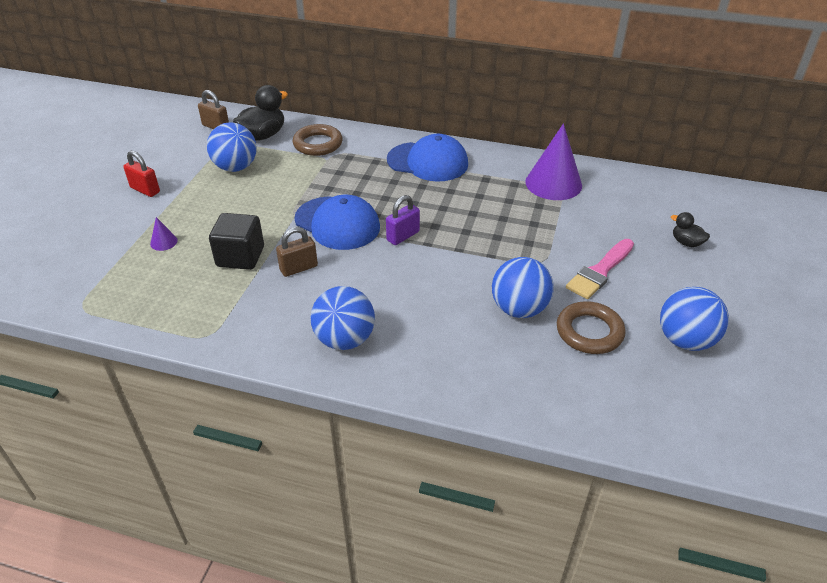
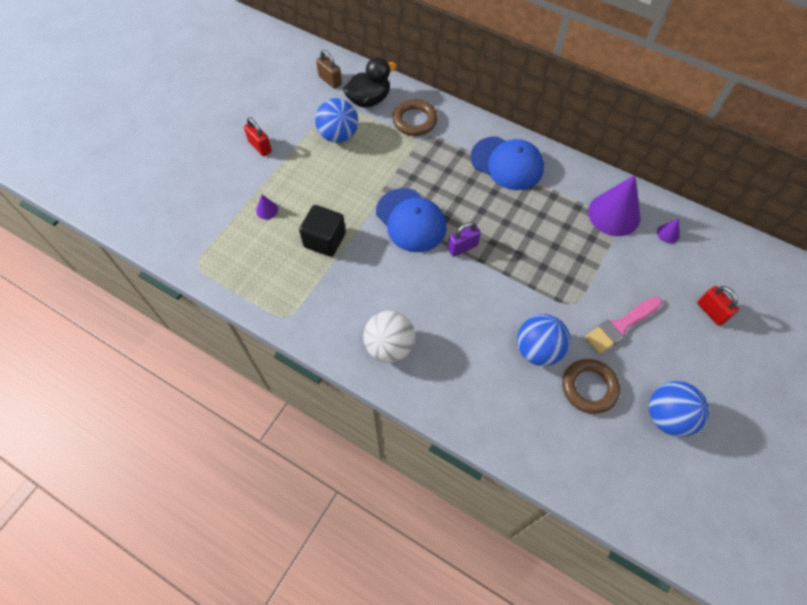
camera: 15 degrees right, 20 degrees up
(299, 268) = (369, 263): brown padlock -> none
(344, 339) = (389, 346): blue ball -> white ball
(614, 189) = (668, 233): none -> purple cone
(686, 243) = (711, 312): black duck -> red padlock

